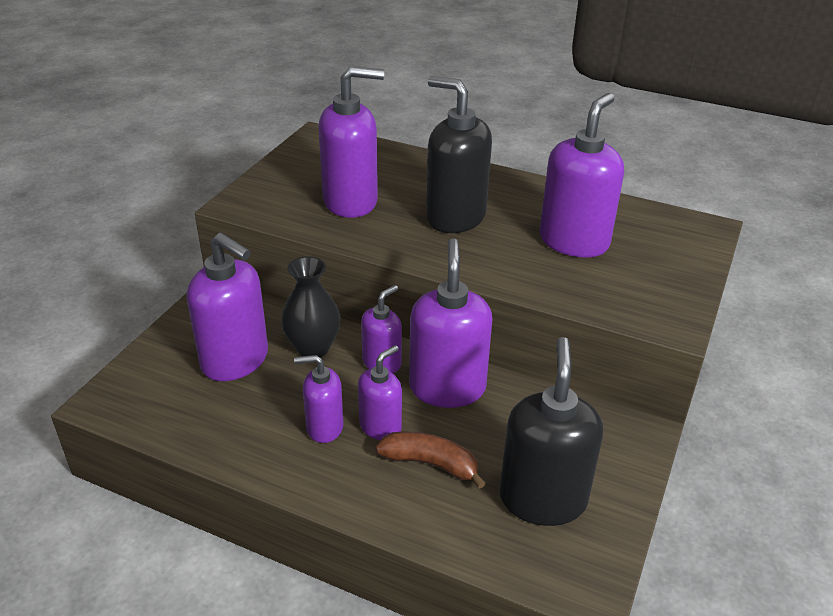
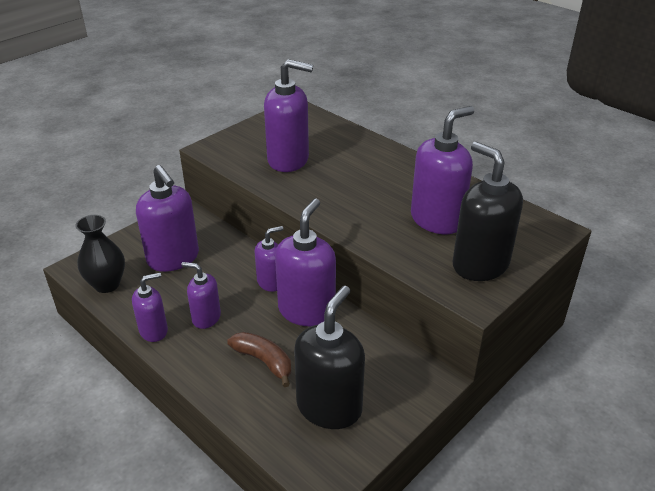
camera: 20 degrees right, 0 degrees up
(313, 348) = (229, 261): black vase -> black vase (107, 284)
(380, 426) = (244, 326): purple soap dispenser -> purple soap dispenser (154, 331)
(455, 217) = (357, 185): black soap dispenser -> black soap dispenser (480, 265)

